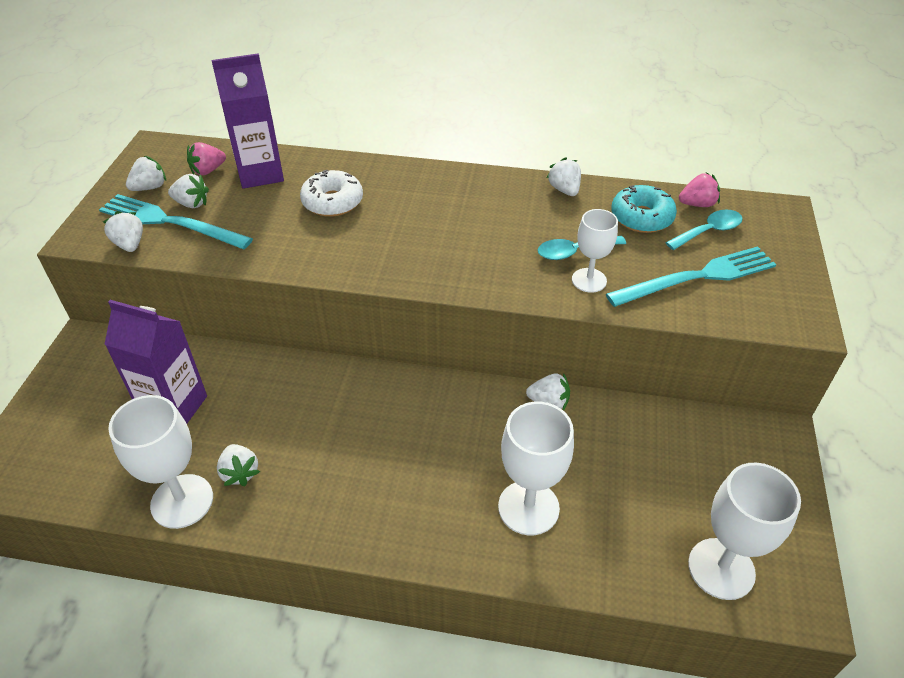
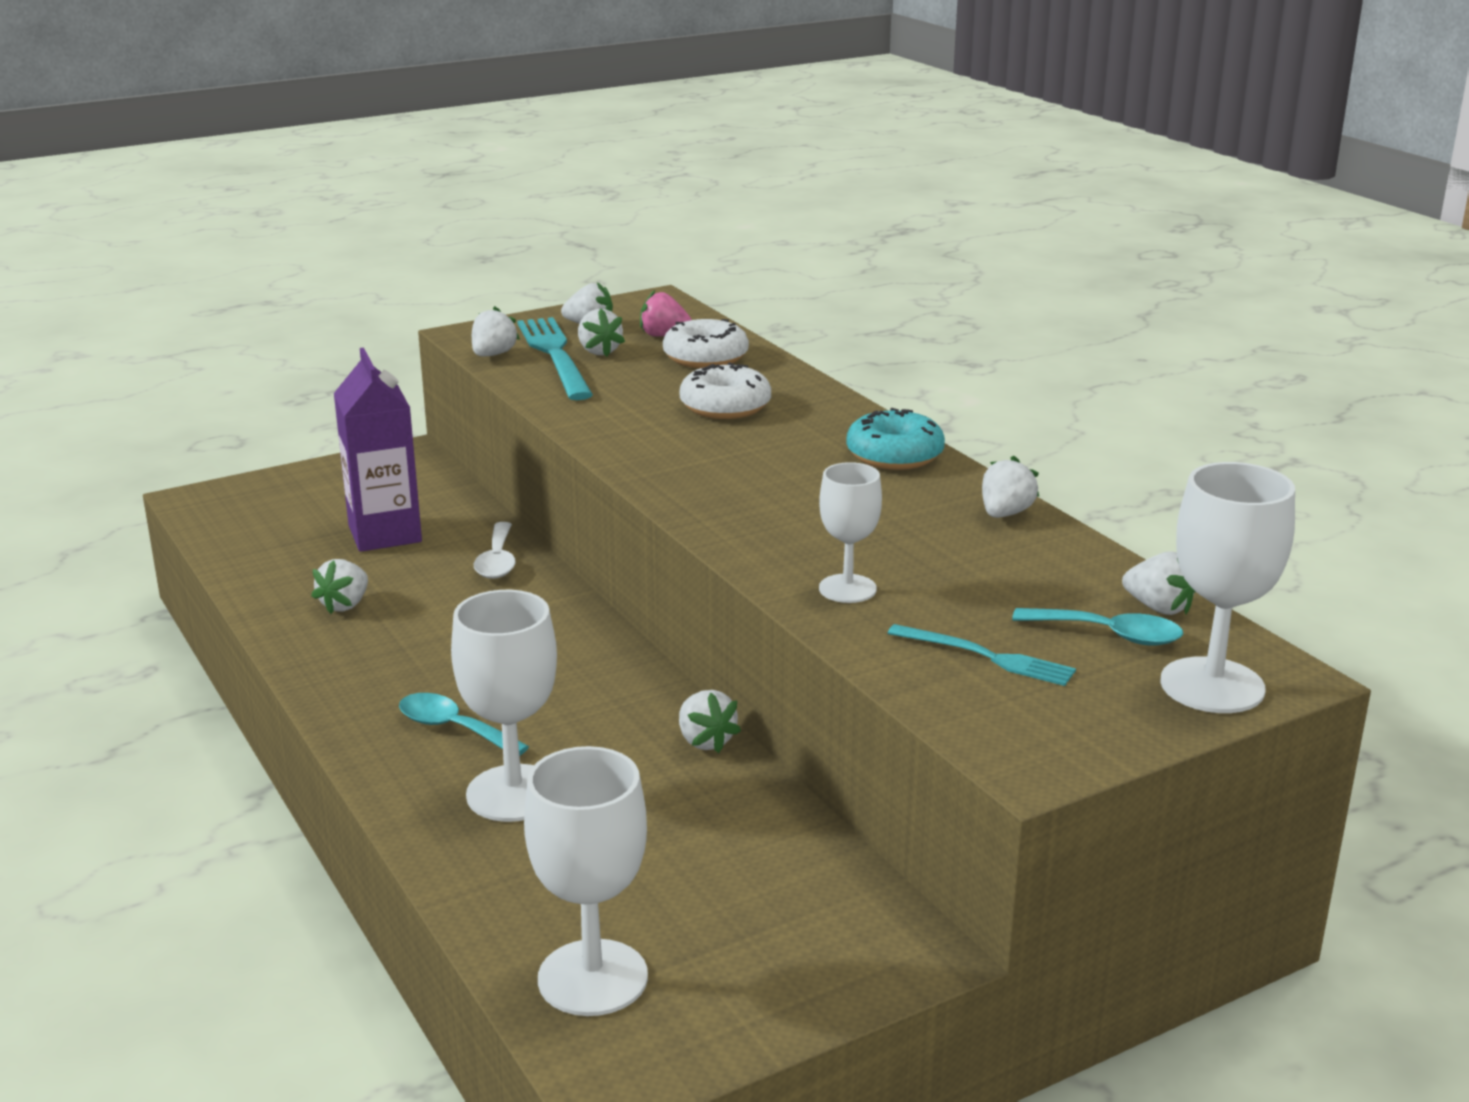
camera: 50 degrees right, 20 degrees down
(182, 501) = (274, 594): white goblet -> white goblet (1212, 686)
(260, 173) = (705, 357): purple carton -> white donut
(273, 376) = (497, 561): none -> white spoon
(574, 252) = (887, 561): turquoise spoon -> turquoise spoon (453, 728)
(641, 217) = (1046, 580): turquoise donut -> turquoise donut (894, 455)
(697, 204) = (1158, 608): pink strawberry -> white strawberry
(697, 277) = (986, 657): turquoise fork -> turquoise fork, size x0.59

